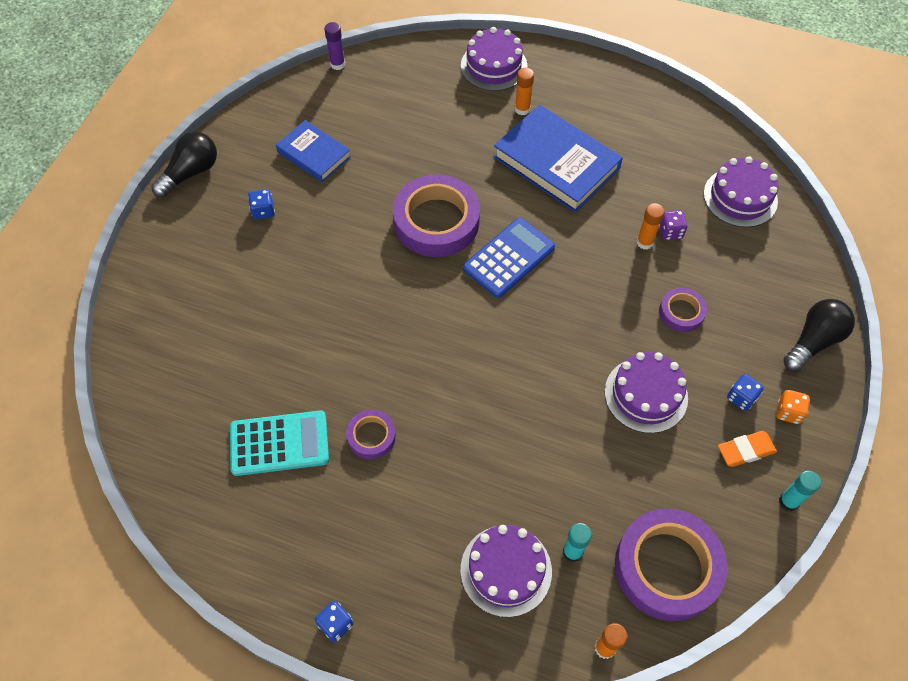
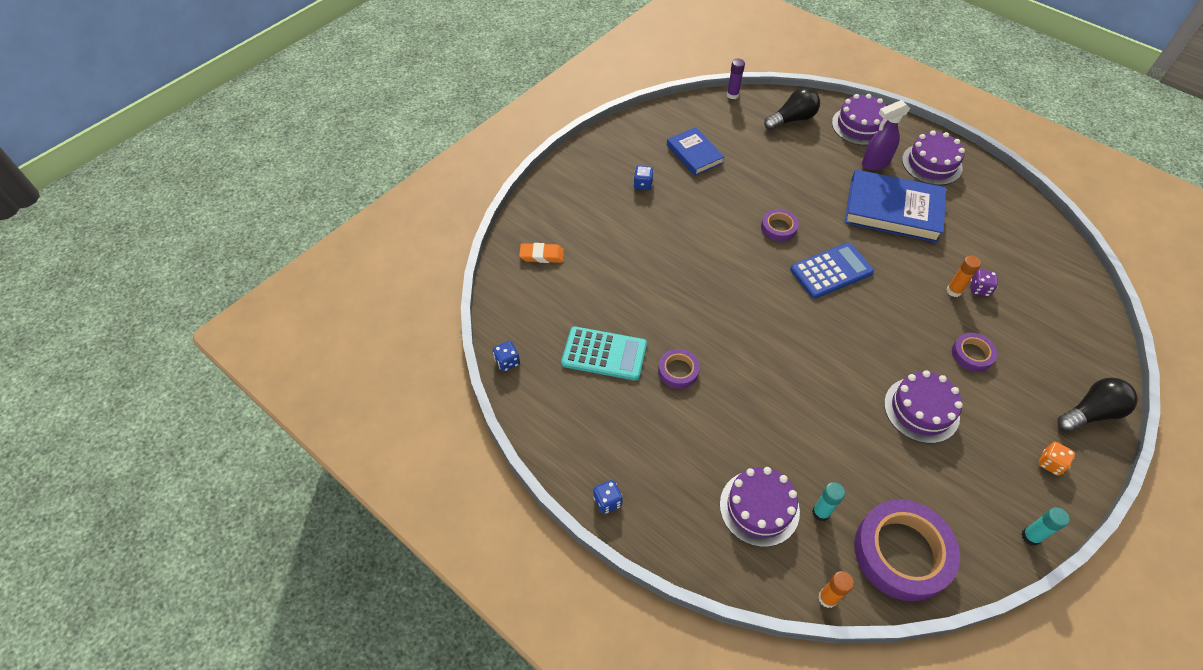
camera: 20 degrees right, 5 degrees down
(191, 173) = (596, 143): black light bulb -> black light bulb (792, 119)
(436, 221) = (778, 228): purple tape -> purple tape, size x0.49
(522, 109) = (875, 163): orange glue stick -> purple spray bottle
(556, 163) = (893, 210): blue book -> blue book turned 45 degrees counterclockwise
(740, 197) = (1052, 279): purple cake -> purple cake (931, 164)
(741, 398) = (1008, 438): blue dice -> blue dice (507, 362)
(745, 450) = (1001, 482): orange eraser -> orange eraser (542, 255)

